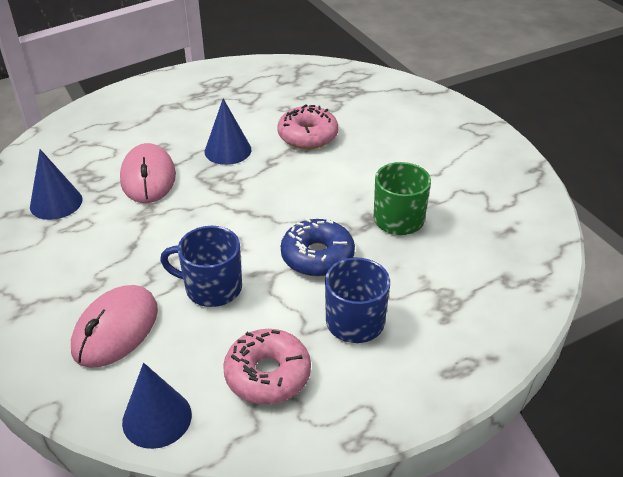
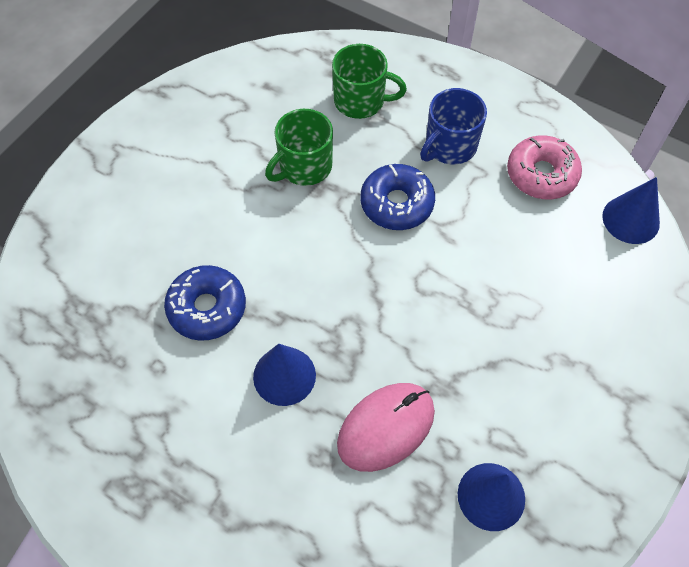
camera: 120 degrees left, 20 degrees up
(115, 329) = (588, 303): pink mouse -> none
(211, 288) = (491, 261): blue mug -> none
(307, 136) = (207, 308): pink donut -> blue donut
(454, 282) = (361, 101): none -> green mug

